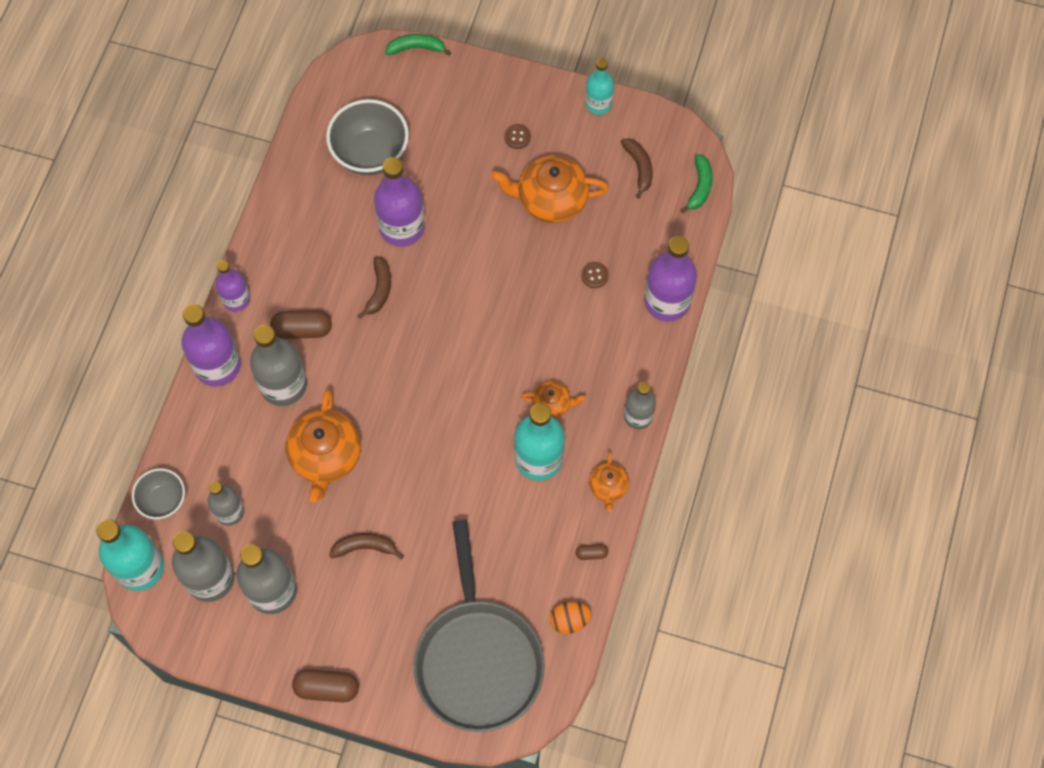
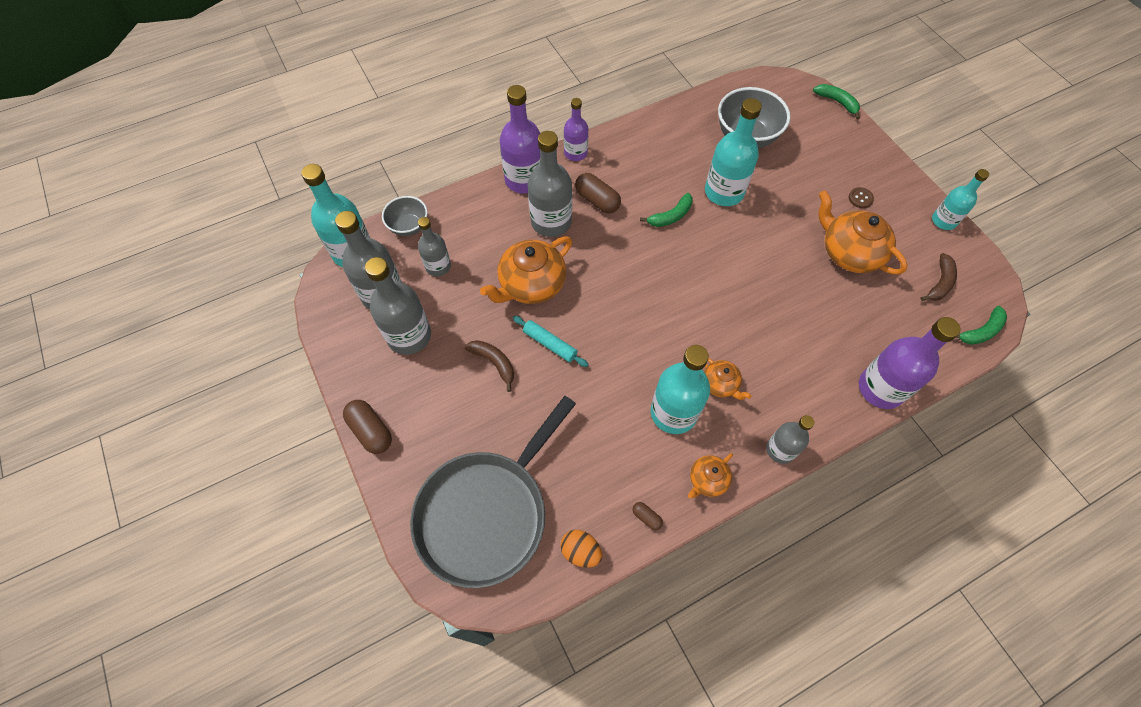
camera: 45 degrees right, 5 degrees down
(379, 290) = (671, 216): brown banana -> green banana
(393, 491) = (550, 344): none -> turquoise rolling pin
(402, 227) = (724, 192): purple bottle -> turquoise bottle
(594, 275) = (837, 325): brown button -> none

